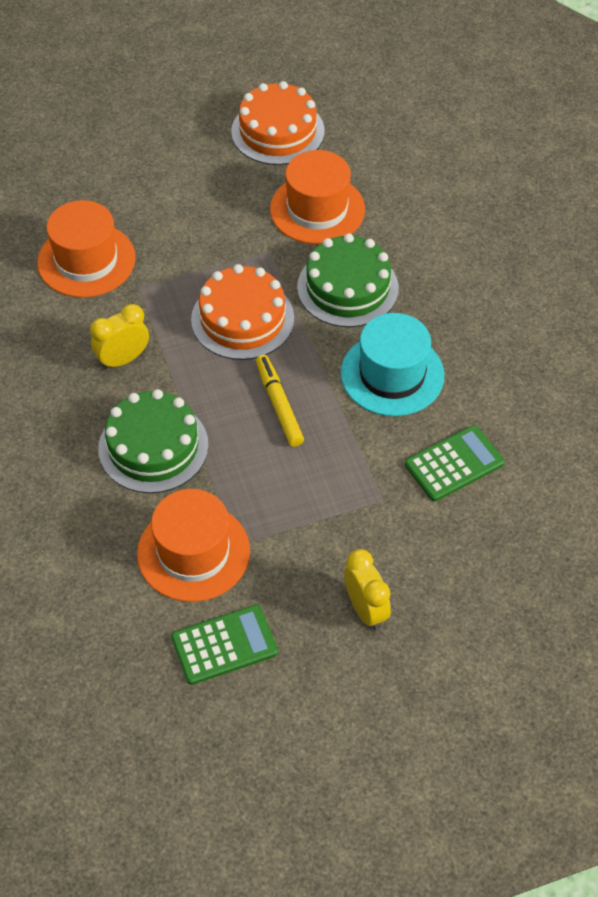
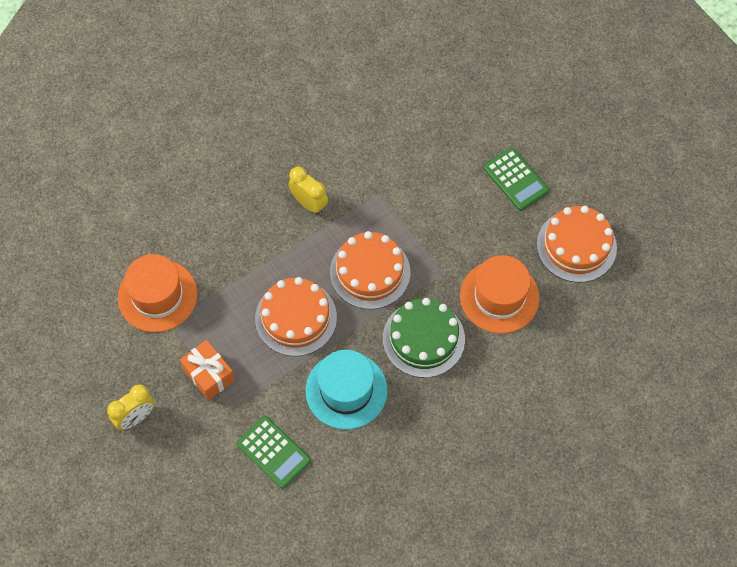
camera: 75 degrees right, 10 degrees up
(86, 260) = (394, 151): orange hat -> none
(153, 447) = (238, 245): green cake -> none
(224, 645) = (90, 334): green calculator -> green calculator (516, 179)
(279, 405) = (296, 318): yellow marker -> orange cake
(328, 513) = (209, 375): none -> orange gift

